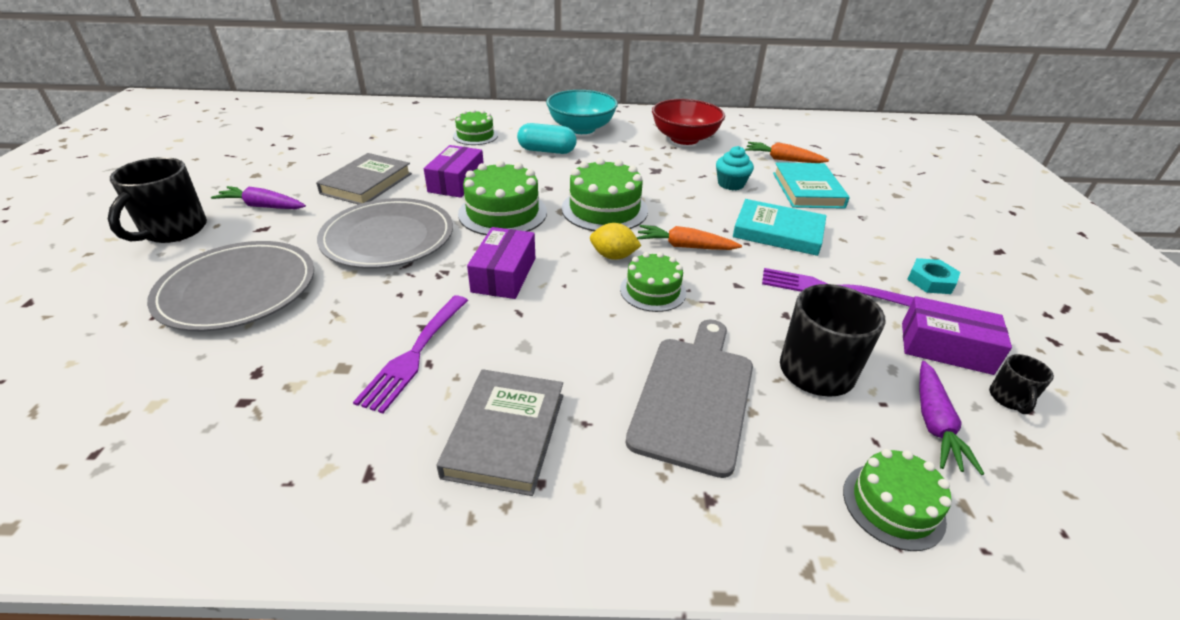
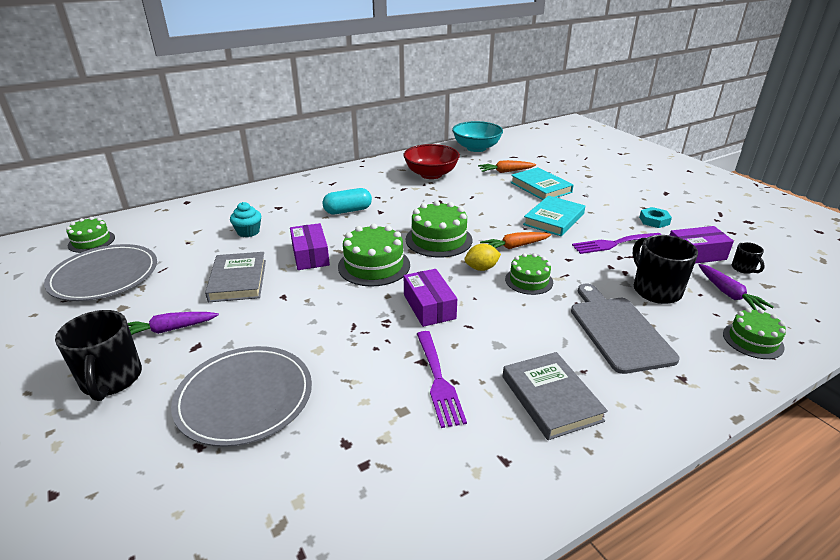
camera: 30 degrees left, 5 degrees down
(388, 238) = (313, 313): grey plate -> grey plate (104, 276)
(475, 136) = (277, 215): green cake -> green cake (91, 241)
(581, 128) = (352, 187): turquoise bowl -> turquoise bowl (476, 148)
(731, 184) = (494, 197): turquoise cupcake -> turquoise cupcake (248, 232)
(778, 232) = (554, 219): turquoise book -> turquoise book turned 45 degrees counterclockwise

